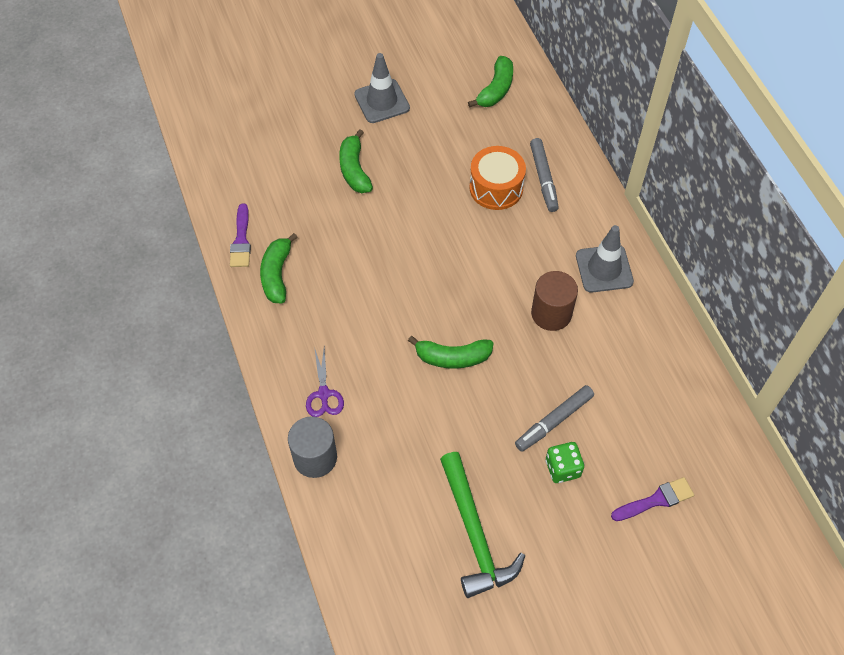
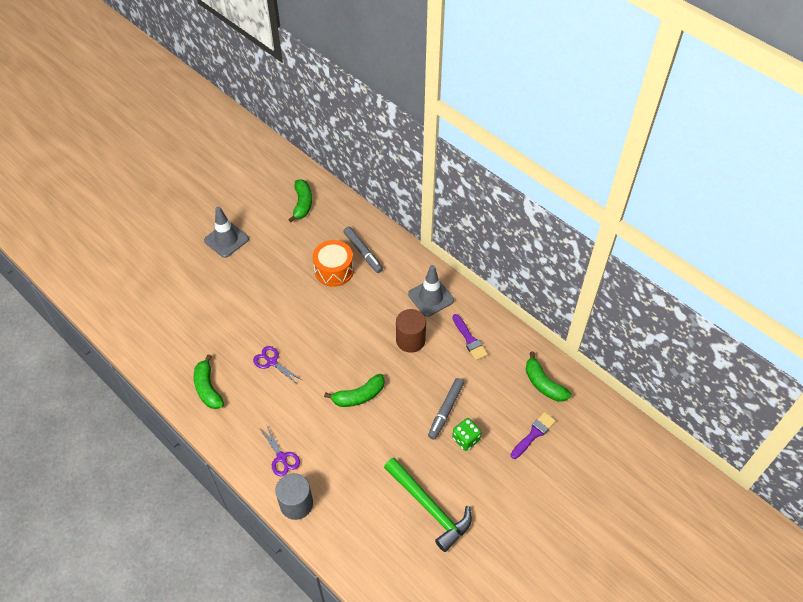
camera: 25 degrees left, 5 degrees down
(241, 240) = (170, 374): purple brush -> purple brush (469, 339)
(354, 169) = (229, 294): green banana -> green banana (543, 384)
(366, 272) = (272, 362): none -> purple scissors

